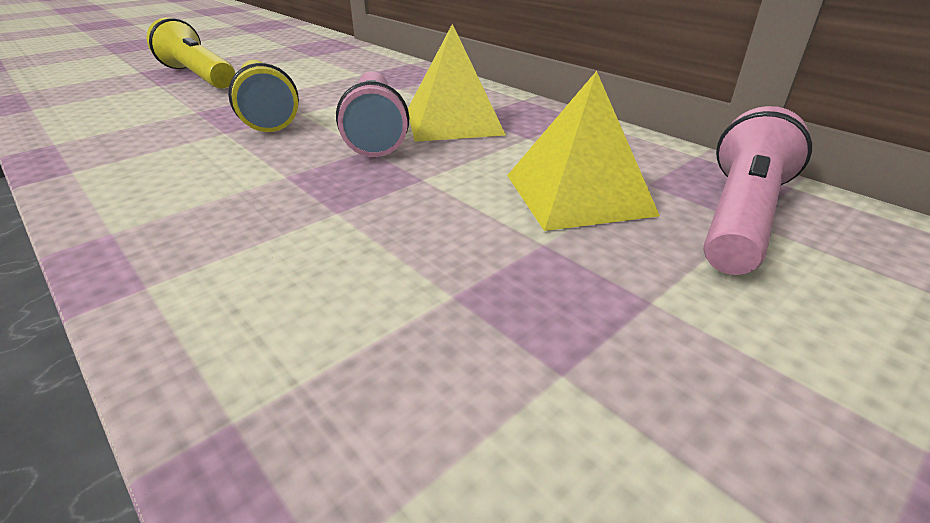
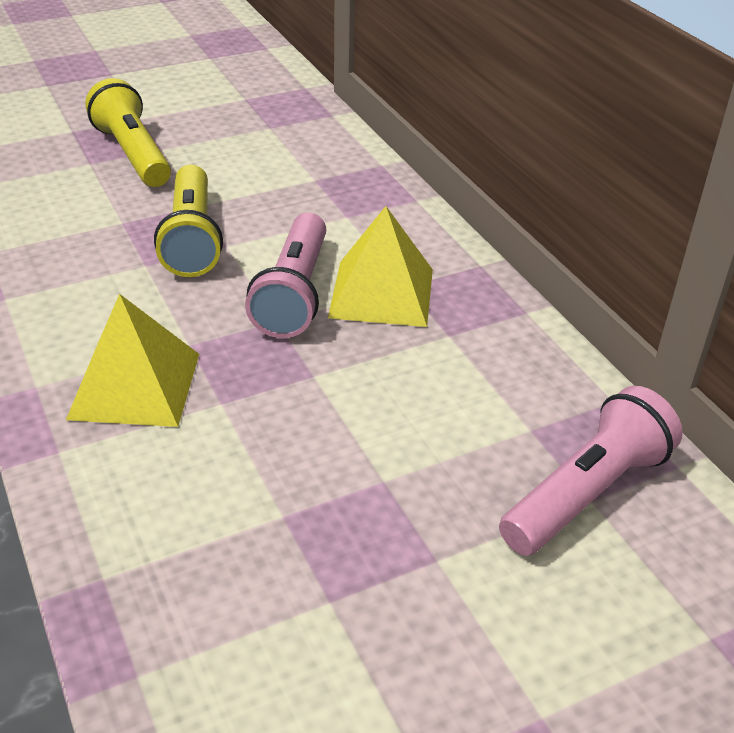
camera: 15 degrees right, 5 degrees up
(578, 194) = (450, 429): yellow pyramid -> yellow pyramid (134, 386)

